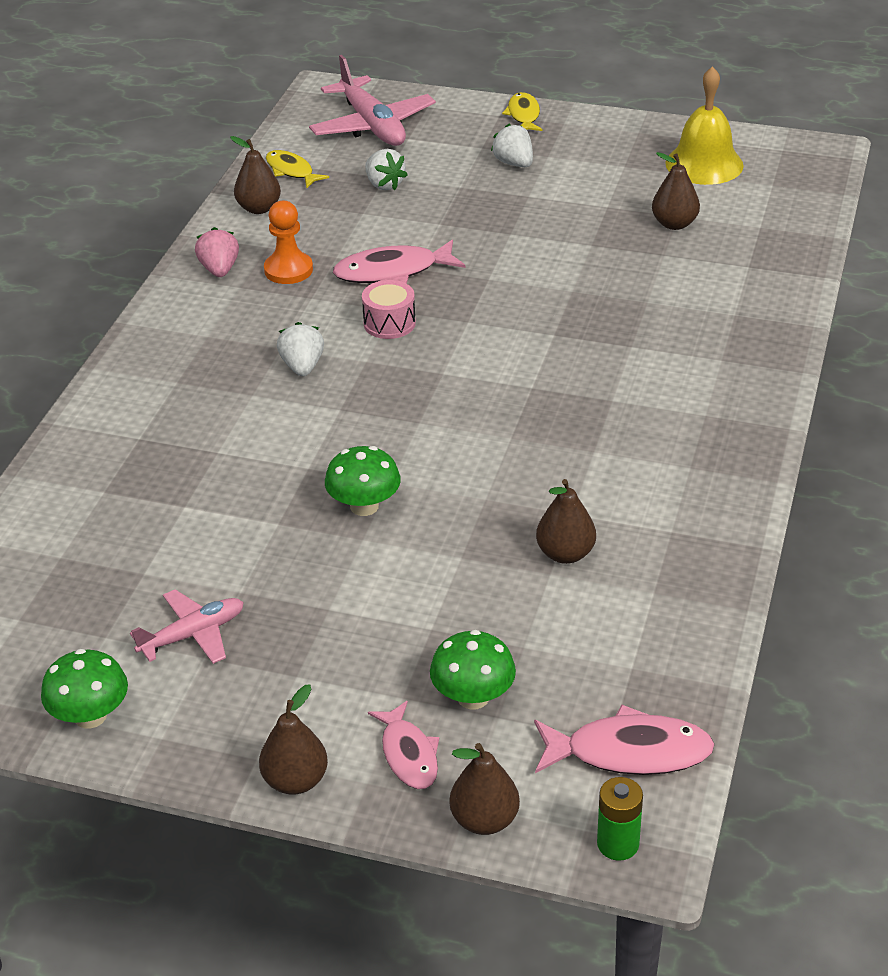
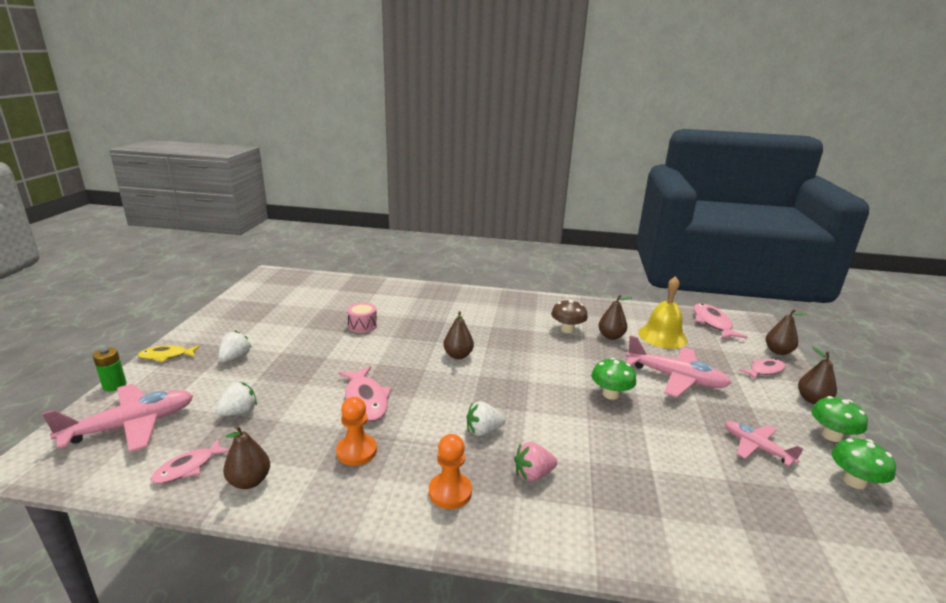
camera: 100 degrees left, 15 degrees down
(200, 335) = (450, 492): none -> orange pawn
(219, 270) = (350, 494): pink strawberry -> pink strawberry (533, 474)
(291, 171) = (188, 467): yellow fish -> pink fish
(389, 323) = (429, 397): pink drum -> pink drum (362, 325)
(399, 603) = (676, 378): none -> pink plane
(473, 697) = (717, 356): green mushroom -> green mushroom (831, 436)
(514, 163) = (235, 358): white strawberry -> white strawberry turned 150 degrees clockwise
(597, 497) = (567, 329): none -> brown mushroom
(618, 844) = (758, 325): green battery -> green battery (114, 385)
(674, 224) = (329, 309): brown pear -> brown pear (458, 355)
(704, 164) = (268, 300): yellow bell -> yellow bell (662, 336)

